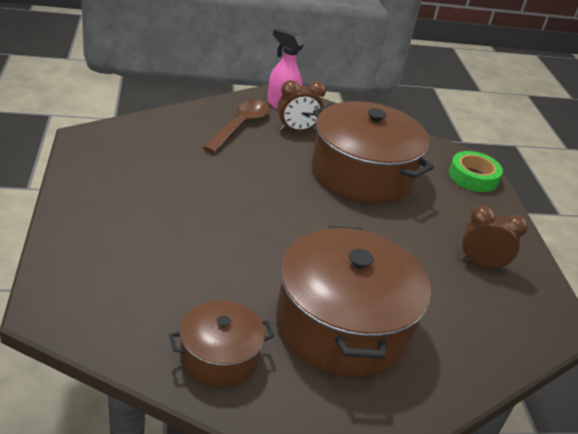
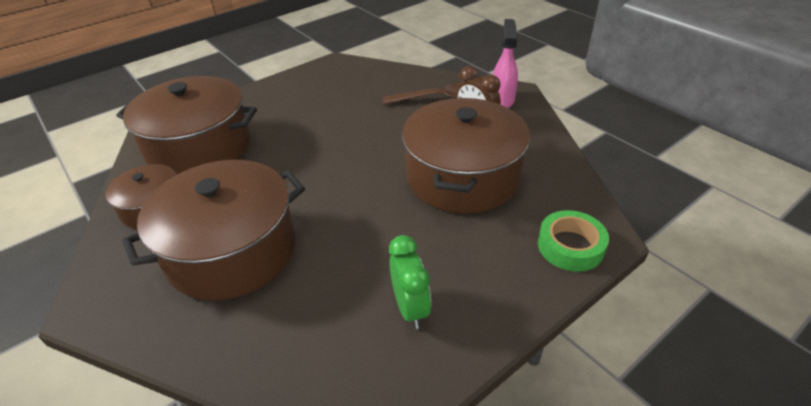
camera: 65 degrees right, 5 degrees up
(136, 286) = (199, 147): none -> brown pot
(481, 264) = (410, 308): brown clock -> green clock

